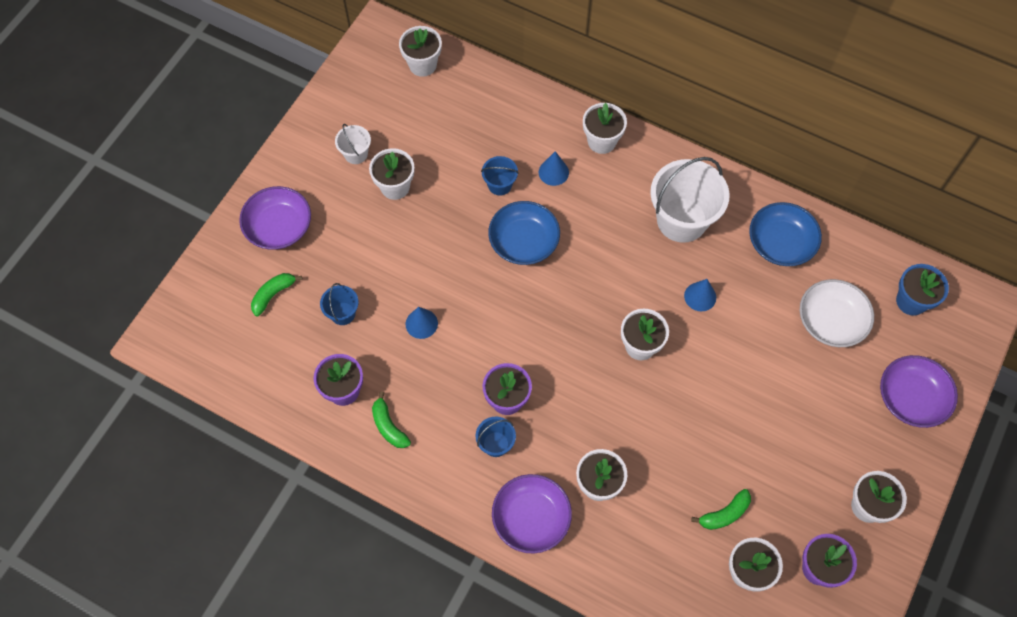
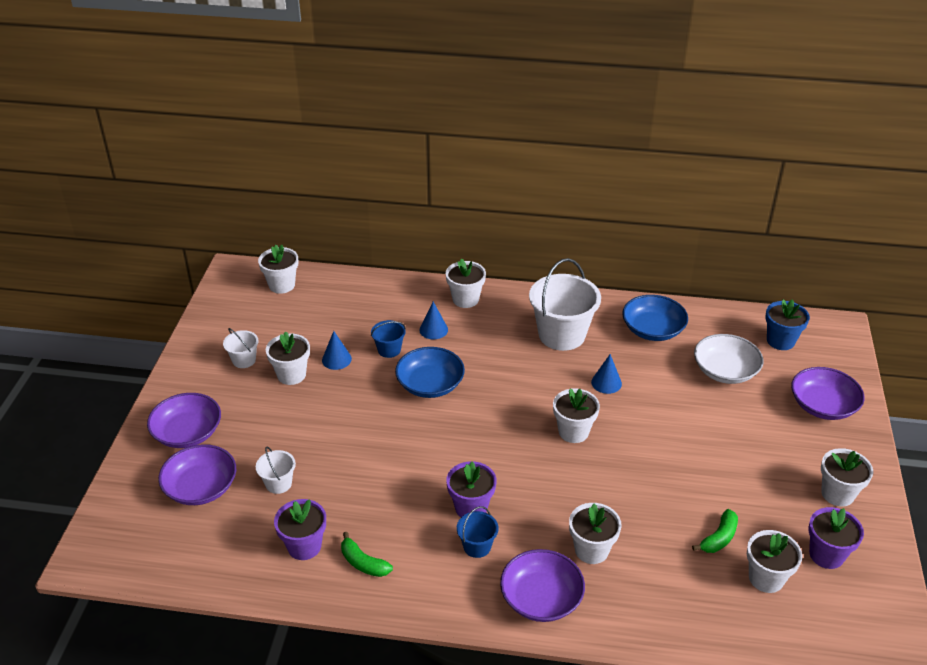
camera: 20 degrees left, 25 degrees down
(273, 294) = (201, 487): green banana -> purple bowl
(342, 313) = (278, 483): blue bucket -> white bucket
(421, 323) = (361, 470): blue cone -> blue cone (336, 359)

